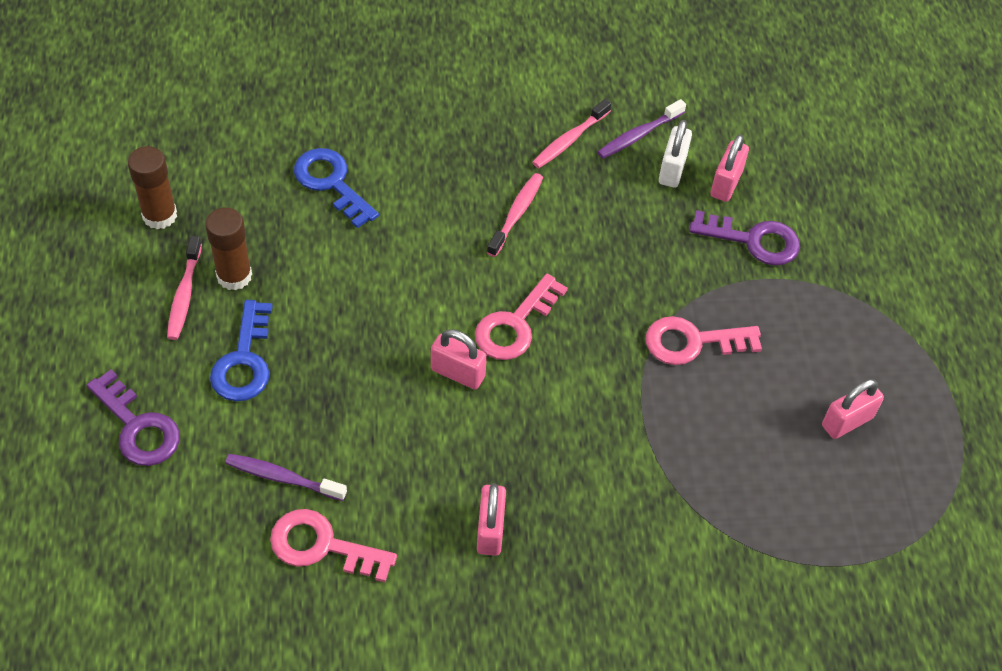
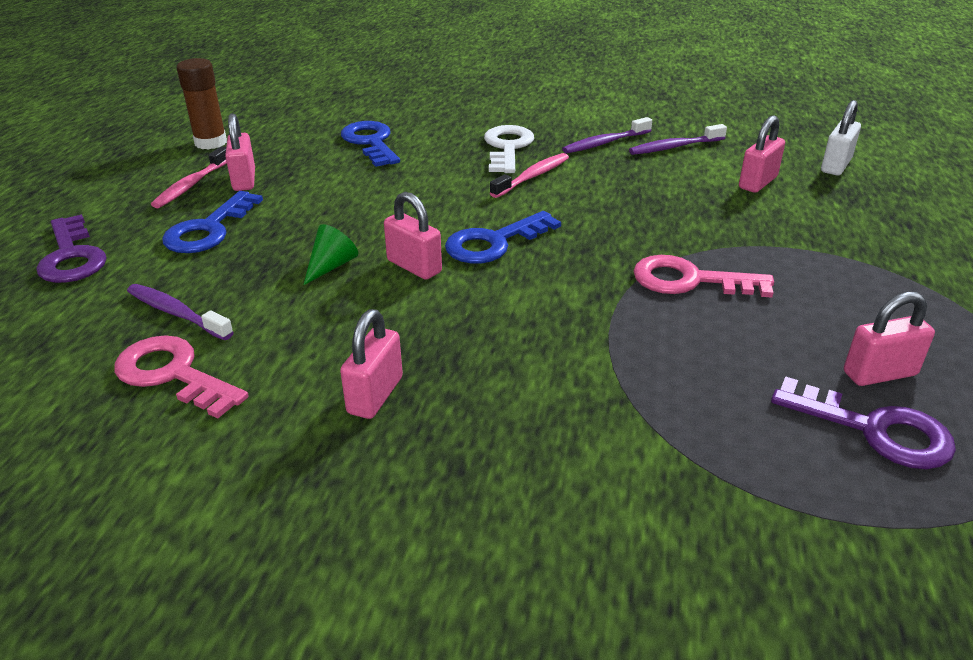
camera: 20 degrees right, 20 degrees down
(234, 276) = (244, 180): brown glue stick -> pink padlock
(385, 388) = (331, 266): none -> green cone
(475, 166) = (507, 147): none -> white key
(515, 325) = (494, 243): pink key -> blue key
(569, 140) = (604, 143): pink toothbrush -> purple toothbrush
(672, 169) = (702, 169): white padlock -> white padlock (835, 166)
(753, 240) = (780, 220): purple key -> purple key (875, 430)

